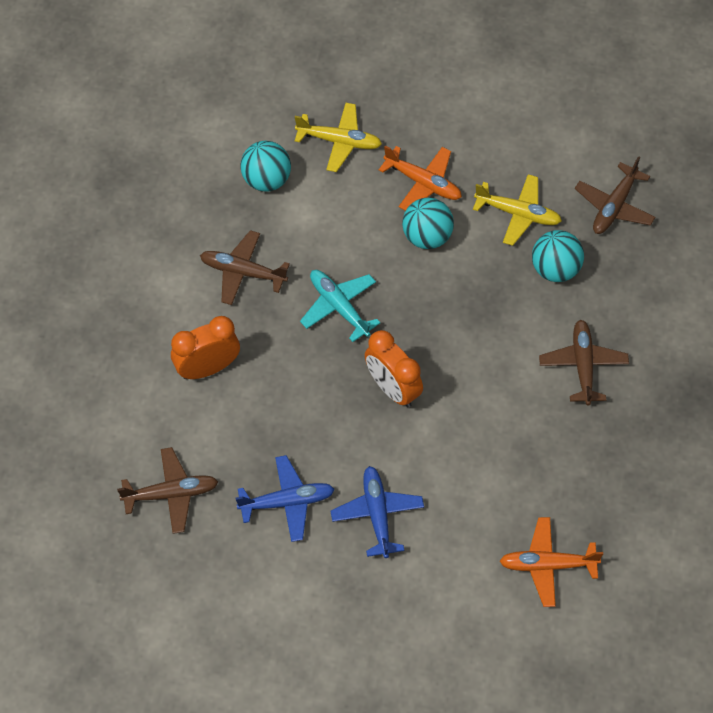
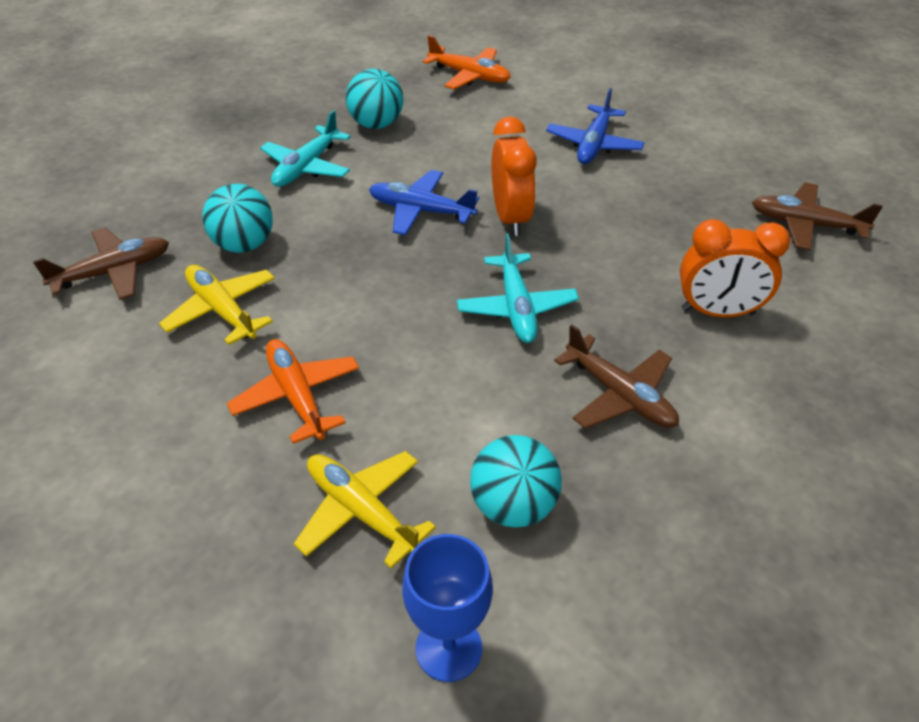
camera: 150 degrees left, 15 degrees down
(258, 106) = (448, 648): none -> blue goblet
(287, 502) = (679, 179): blue plane -> blue plane (420, 211)
(427, 236) = (351, 333): turquoise ball -> turquoise ball (376, 124)
(582, 365) = (306, 167): brown plane -> turquoise plane

